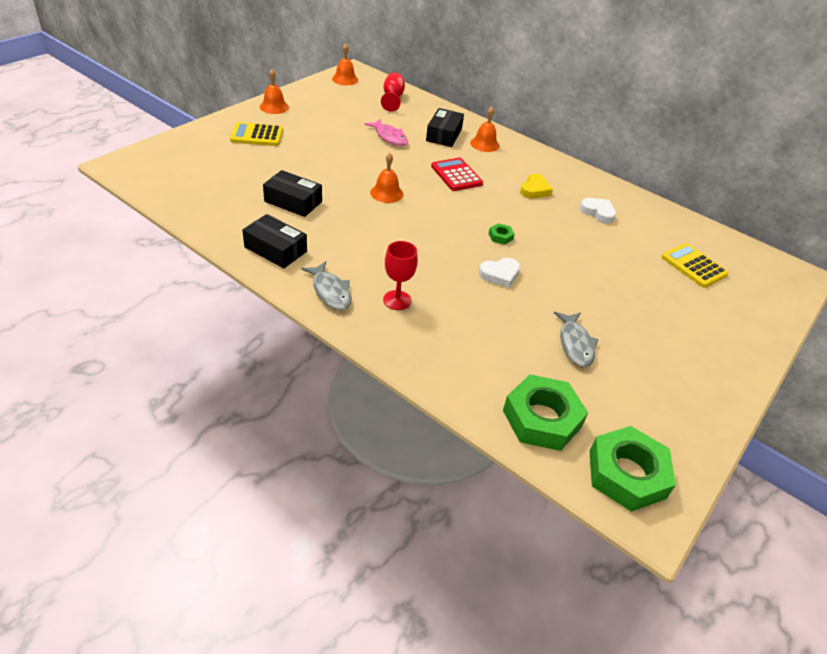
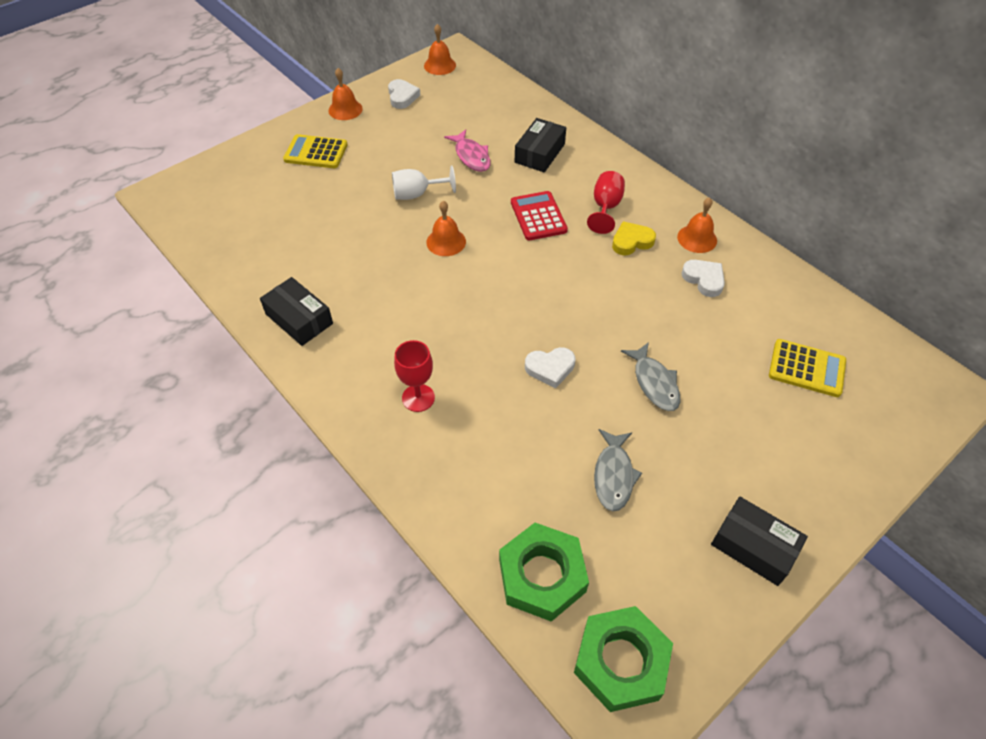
camera: 15 degrees right, 10 degrees up
(293, 201) = (334, 251): black box -> black box (754, 546)
(320, 99) = (402, 97): none -> white heart
(330, 292) = (345, 381): grey fish -> grey fish (654, 383)
(352, 162) = (417, 194): none -> white goblet
(392, 99) = (490, 96): red goblet -> red goblet (605, 207)
(484, 144) = (587, 168): orange bell -> orange bell (697, 238)
(500, 236) = (567, 312): green nut -> none
(535, 190) = (631, 241): yellow heart -> yellow heart turned 150 degrees counterclockwise
(694, 266) = (806, 368): yellow calculator -> yellow calculator turned 135 degrees clockwise

